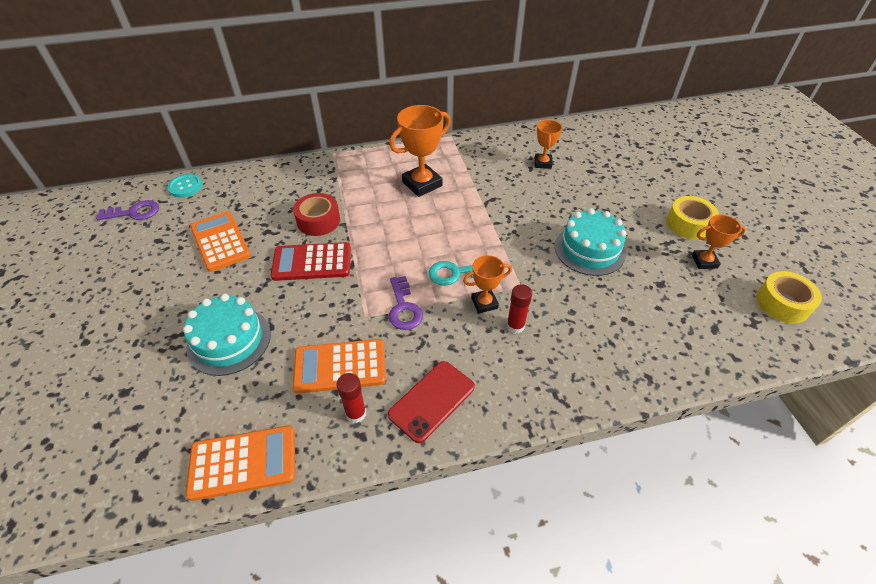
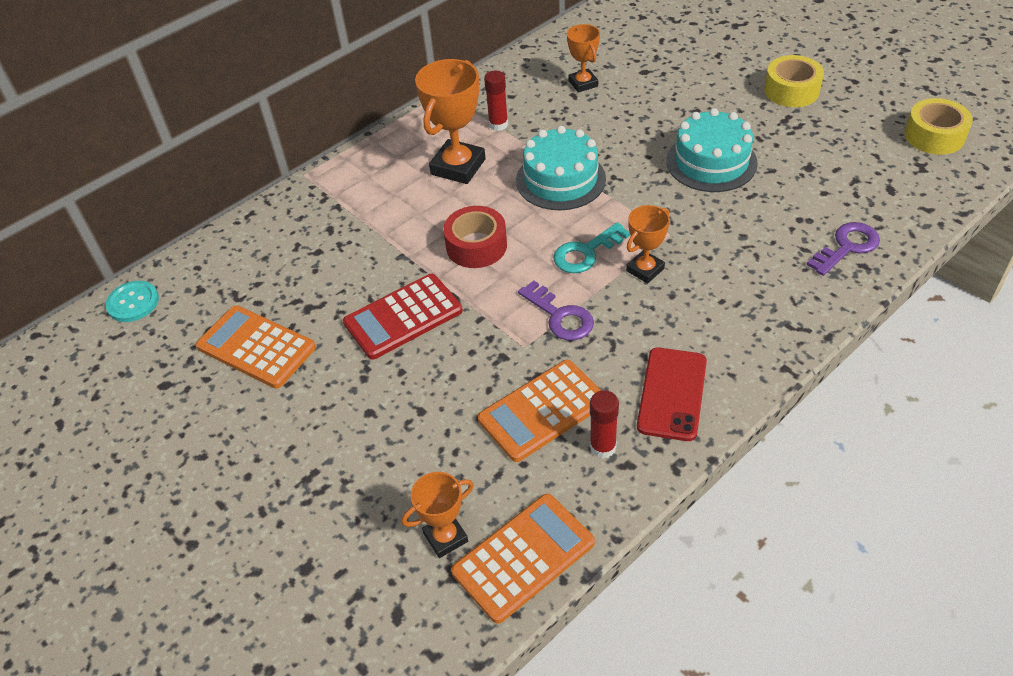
camera: 25 degrees left, 0 degrees up
(134, 212) = (90, 367): purple key -> purple key (847, 247)
(229, 340) = (383, 449): turquoise cake -> turquoise cake (560, 179)
(318, 221) = (365, 266): red tape -> red tape (476, 246)
(515, 326) = (697, 278): red glue stick -> red glue stick (498, 124)
(704, 261) = (834, 124): orange trophy -> orange trophy (445, 537)

